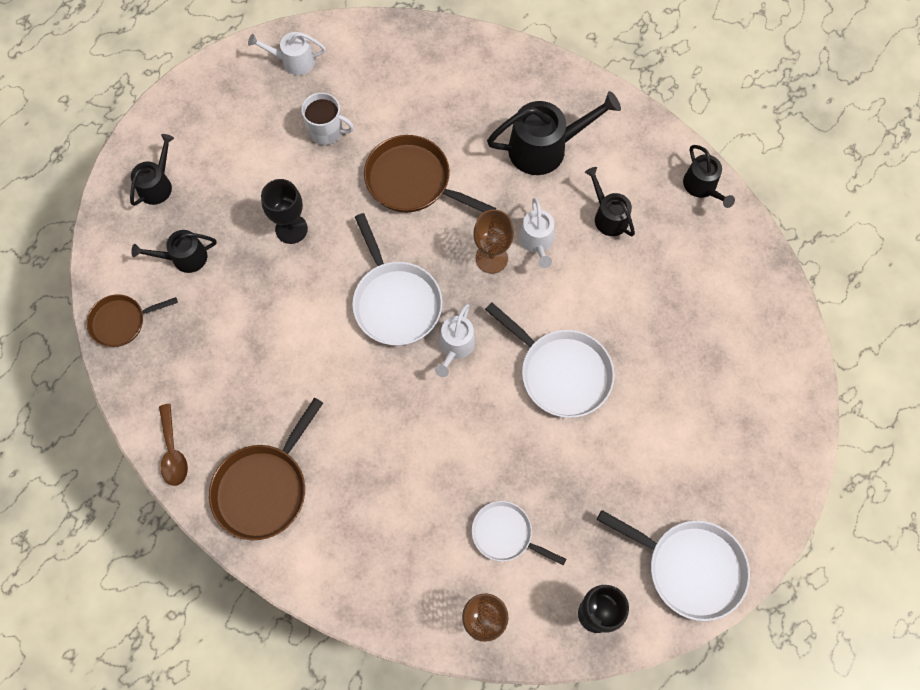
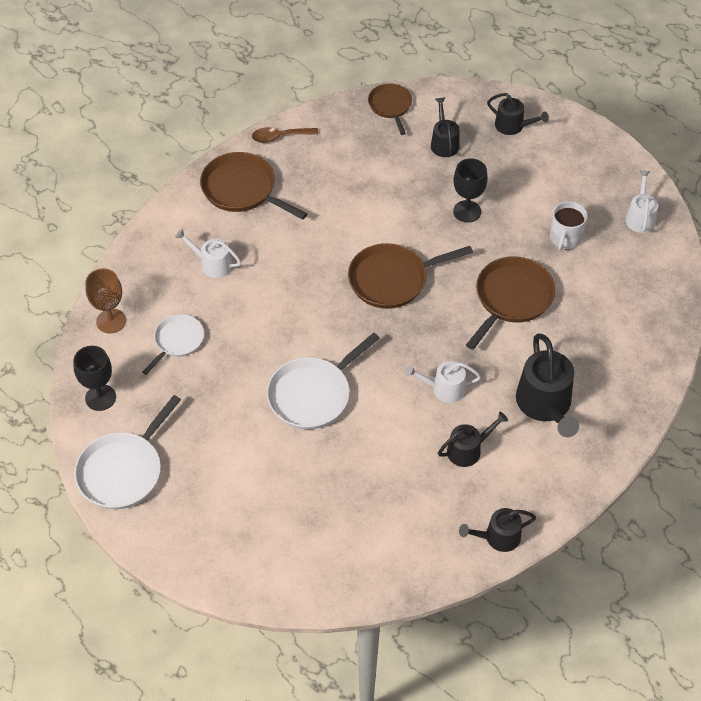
camera: 95 degrees right, 15 degrees down
(395, 302) = (392, 279): white pan -> brown pan
(455, 346) = (346, 319): white watering can -> white watering can (212, 264)
(491, 258) = (429, 352): brown goblet -> none

